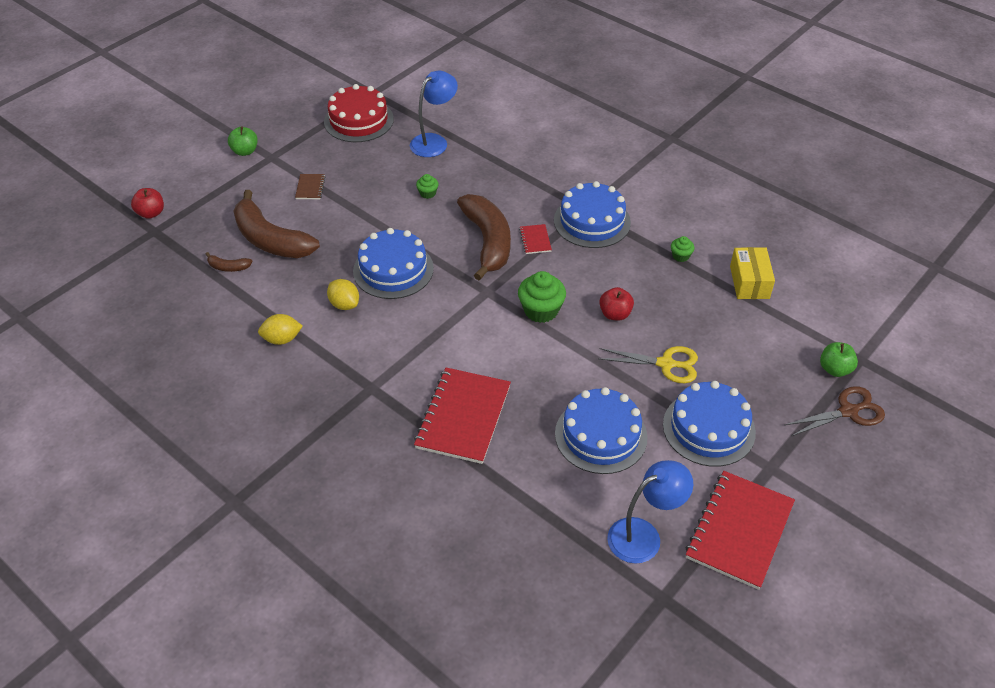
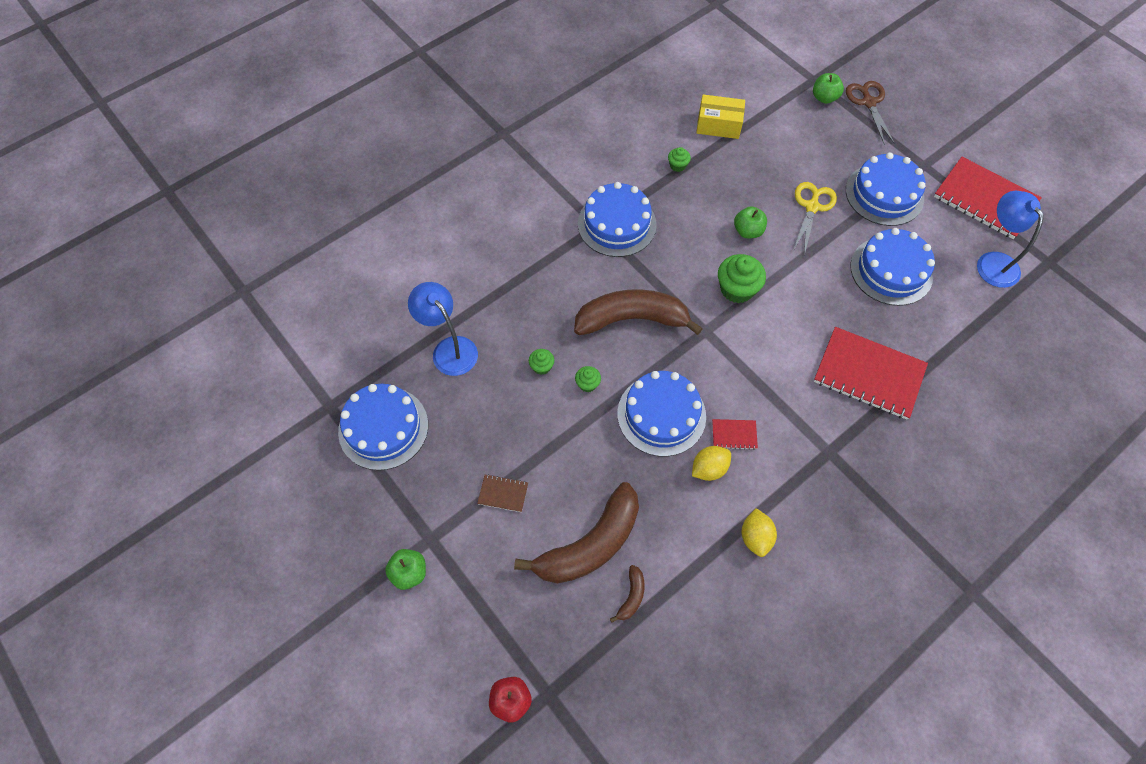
camera: 80 degrees left, 15 degrees up
(358, 120) = (383, 428): red cake -> blue cake
(416, 222) = (587, 384): none -> green cupcake
(535, 240) = (636, 277): red notebook -> red notebook (734, 435)
(615, 314) = (748, 231): red apple -> green apple

